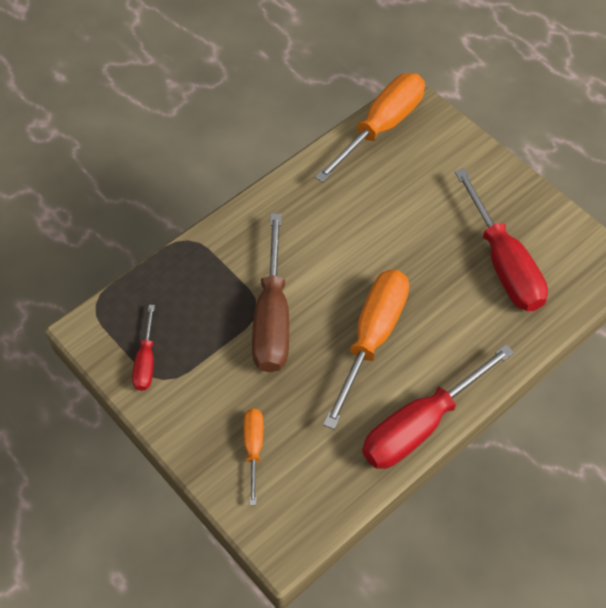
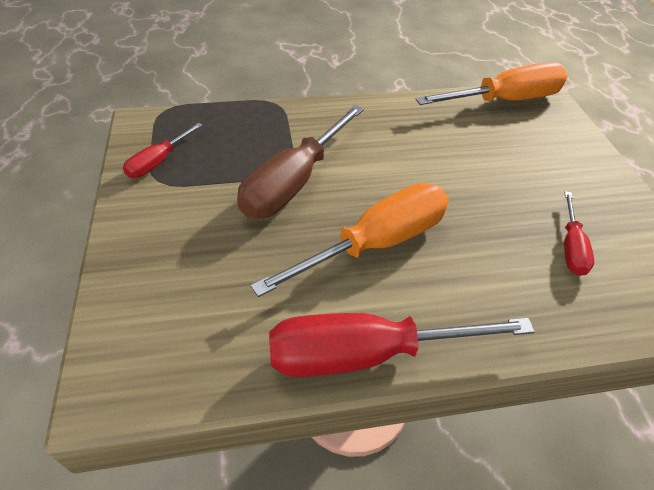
camera: 30 degrees right, 10 degrees down
(253, 449) = (173, 276): orange screwdriver -> none
(503, 263) = (571, 247): red screwdriver -> red screwdriver, size x0.51

